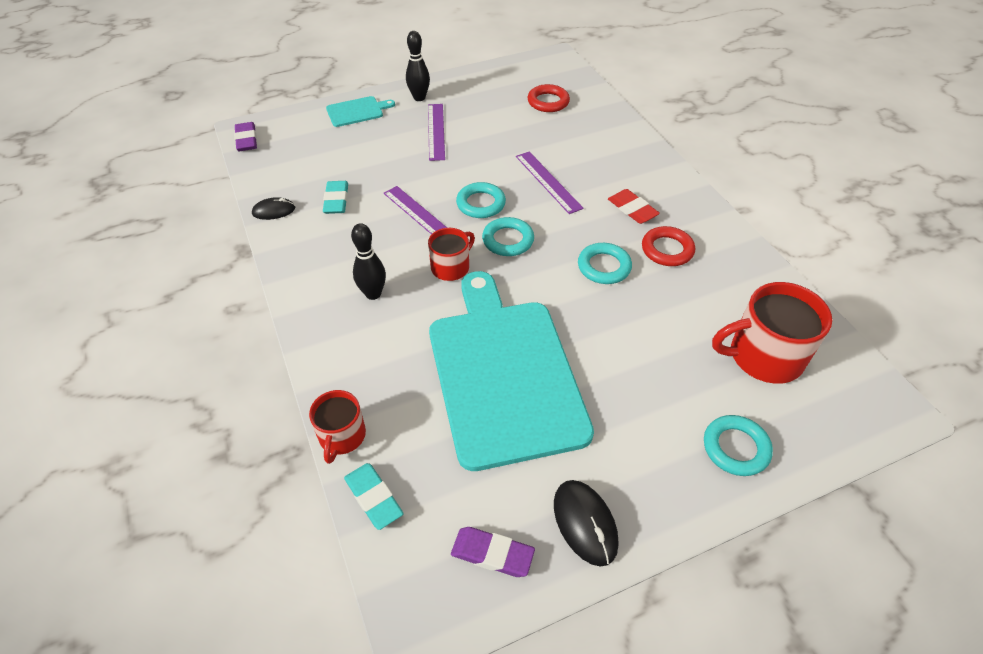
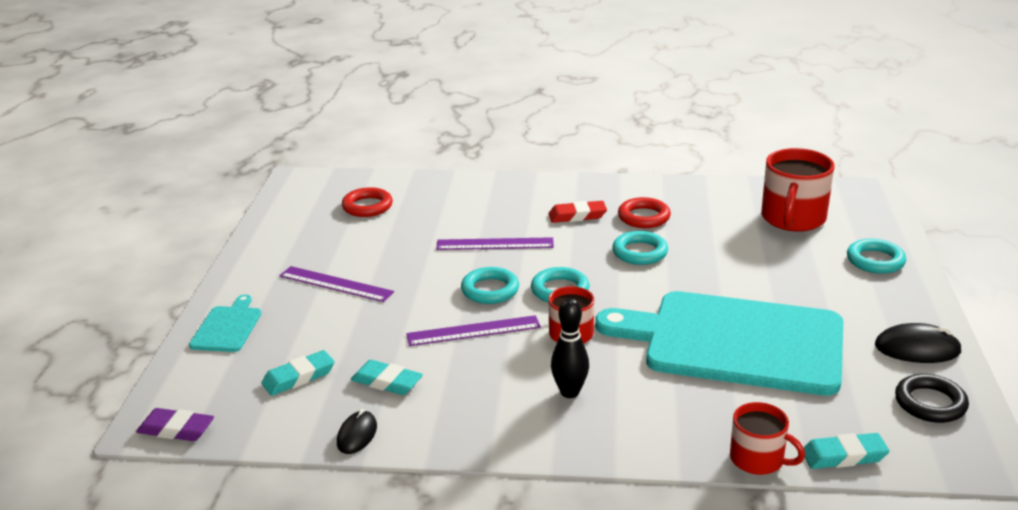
camera: 60 degrees left, 20 degrees down
(321, 162) = (298, 377): none -> turquoise eraser
(419, 98) = (257, 278): black bowling pin -> none
(492, 554) = (930, 403): purple eraser -> black ring

